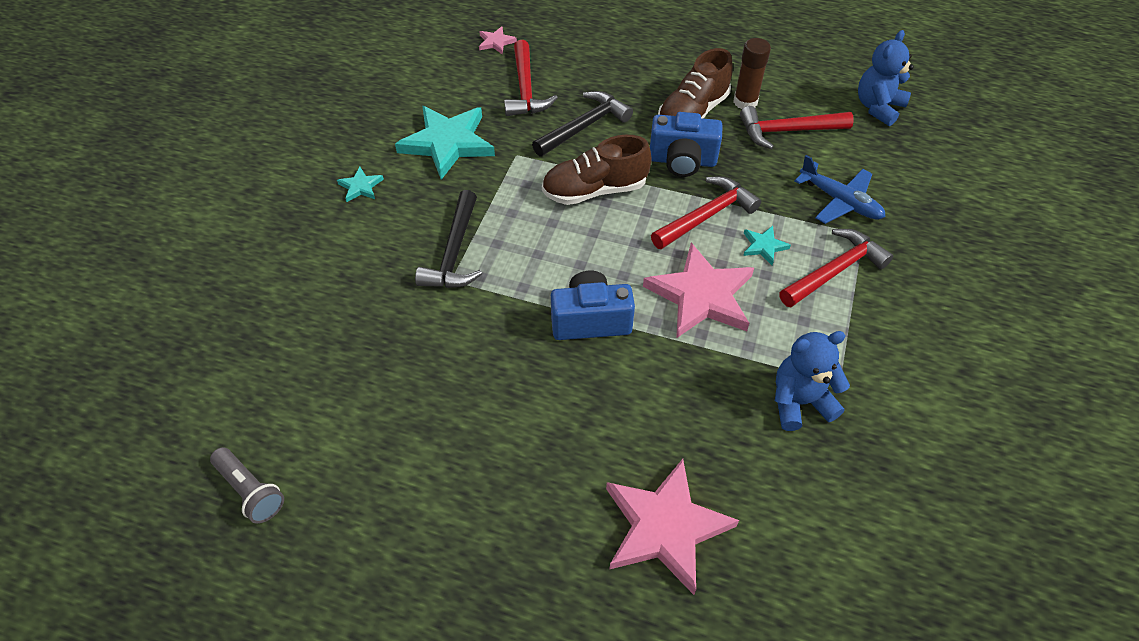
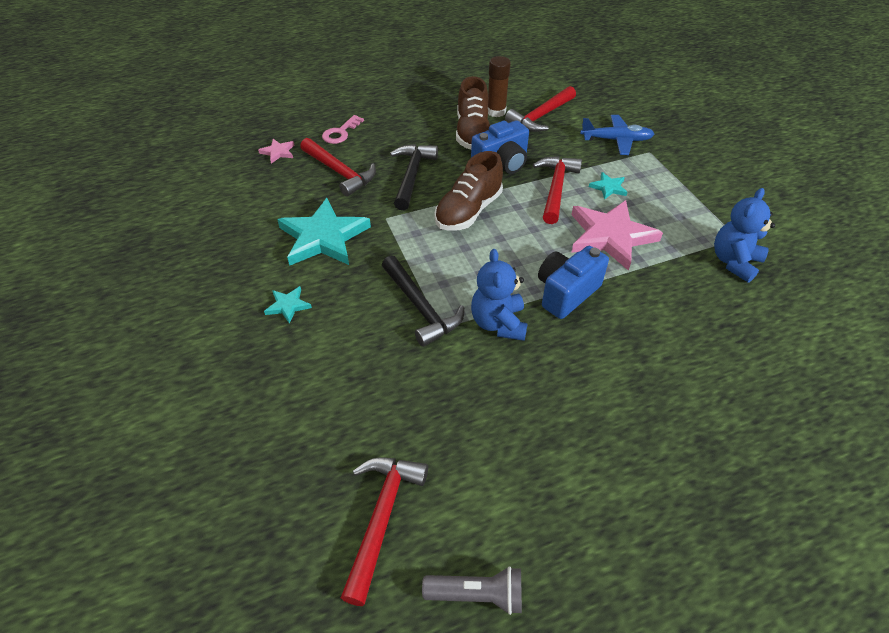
camera: 40 degrees left, 5 degrees down
(569, 49) = (341, 133): none -> pink key
(665, 527) = (762, 386): pink star -> none
(834, 271) = (661, 179): red hammer -> red hammer (381, 518)
(878, 107) = (572, 80): blue teddy bear -> blue teddy bear (498, 323)

